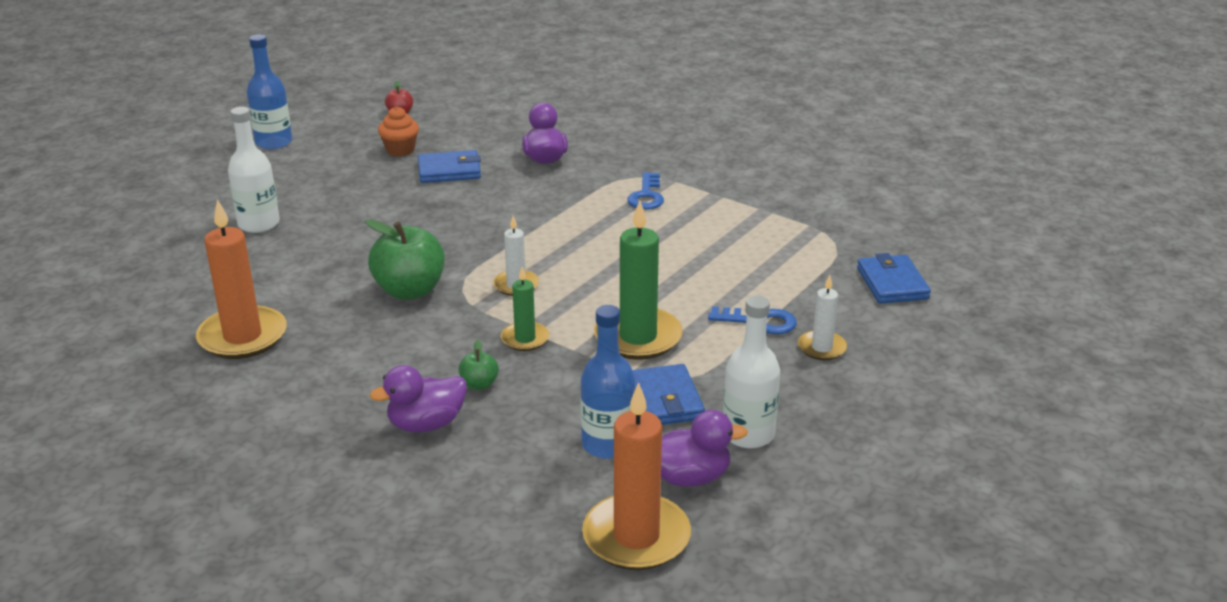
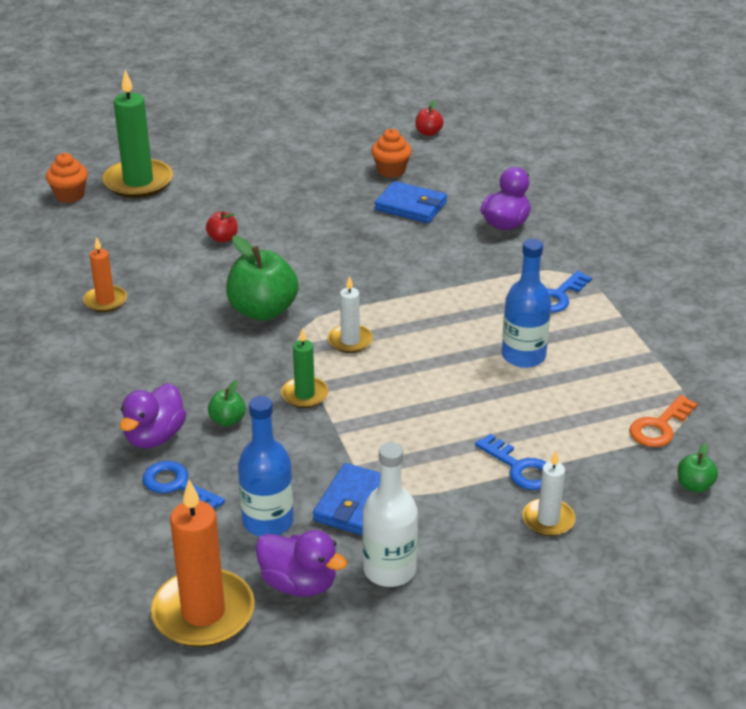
camera: 35 degrees right, 5 degrees up
(95, 264) = (70, 195): none -> orange cupcake
(243, 337) = (105, 301): orange candle -> orange candle, size x0.55
(259, 224) = (213, 203): white bottle -> none
(274, 142) = (299, 128): blue bottle -> blue bottle (523, 356)
(303, 248) = (223, 238): none -> red apple
(426, 424) = (155, 437): purple duck -> purple duck turned 75 degrees counterclockwise
(494, 453) = (177, 486): none -> blue key
(638, 337) = (397, 435): green candle -> green candle (138, 182)
(823, 255) = (659, 426): none -> orange key
(892, 283) = (694, 485): blue wallet -> green apple

